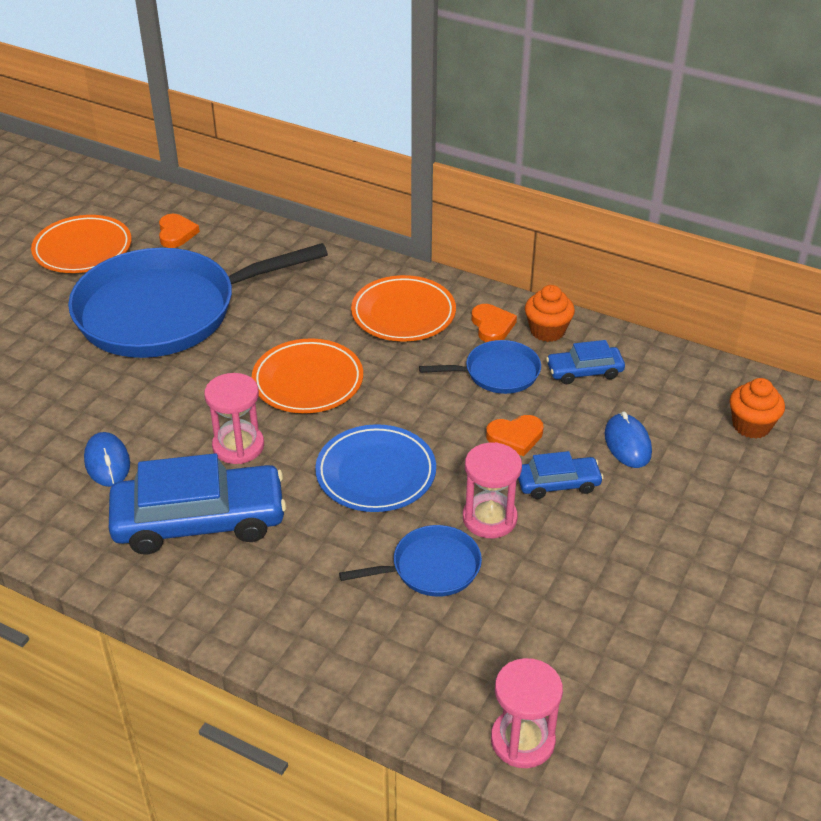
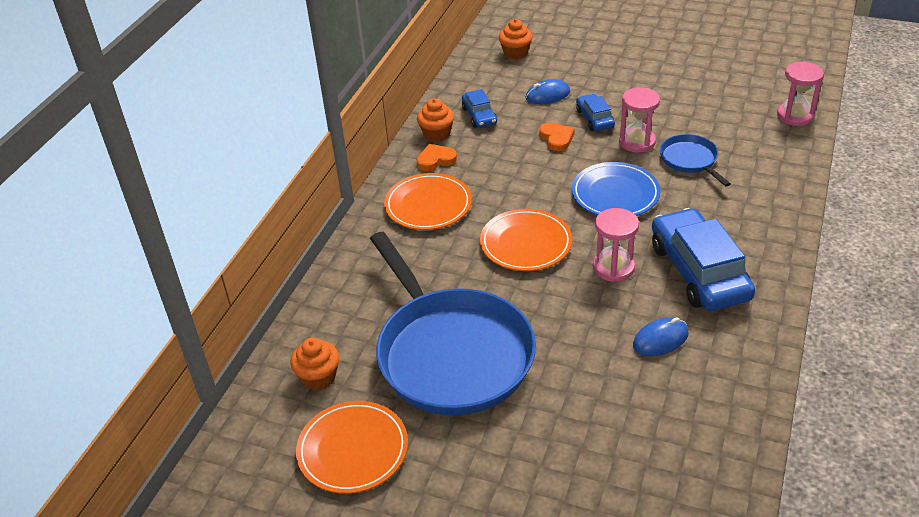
camera: 95 degrees left, 0 degrees up
(176, 233) = (318, 377): orange heart -> orange cupcake
(498, 373) = (491, 152): blue pan -> none

